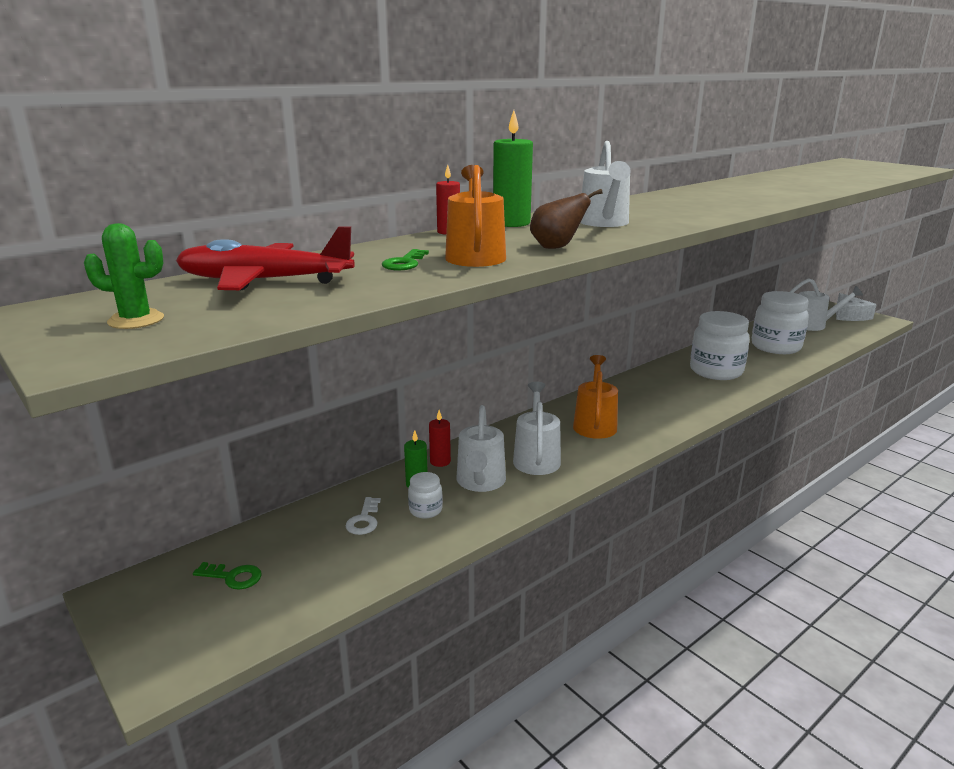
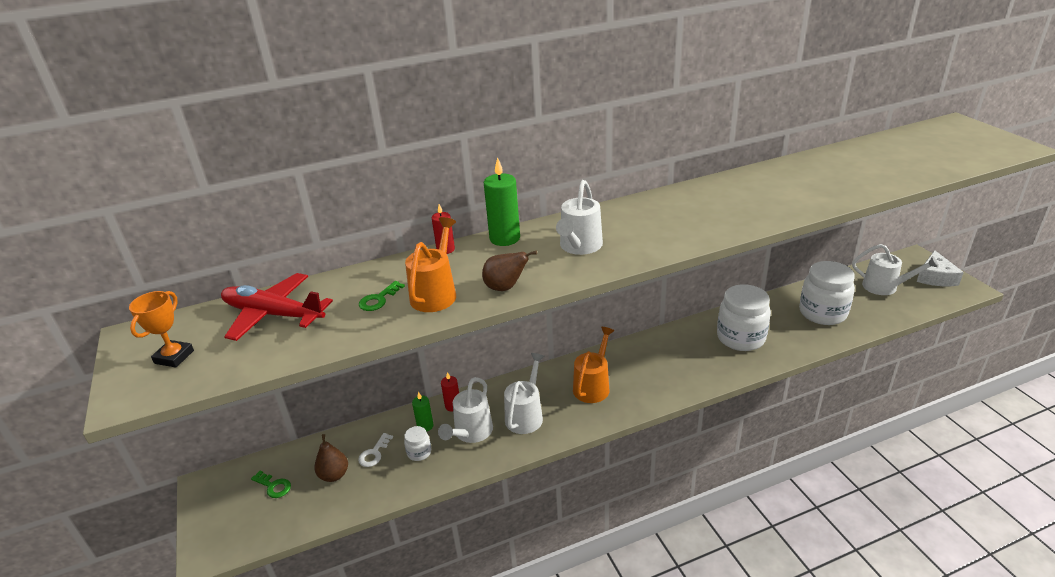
camera: 20 degrees right, 10 degrees up
(136, 320) = (174, 357): green cactus -> orange trophy
(320, 550) = (334, 475): none -> brown pear

